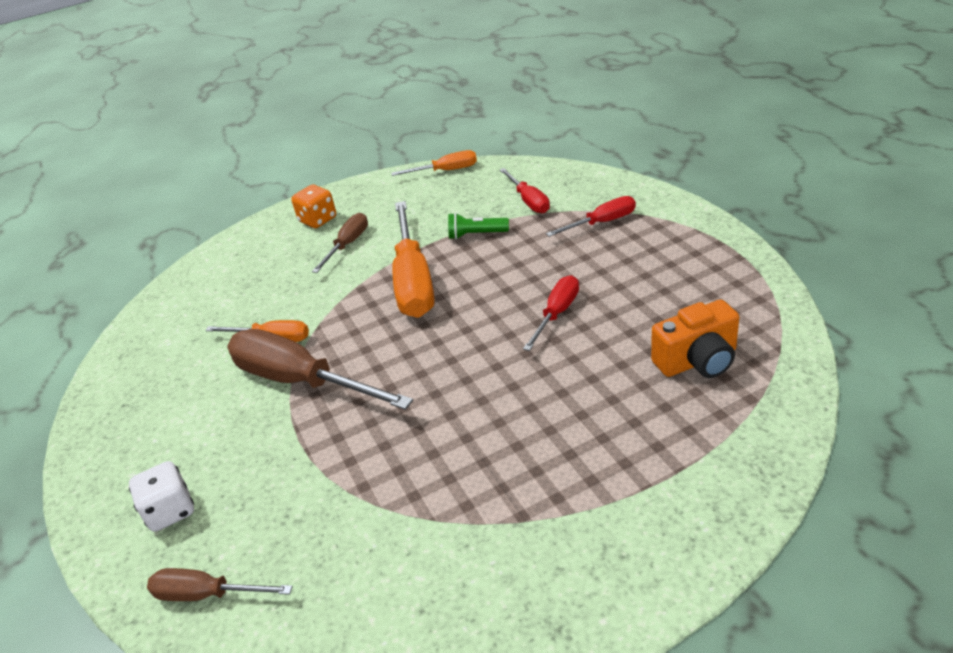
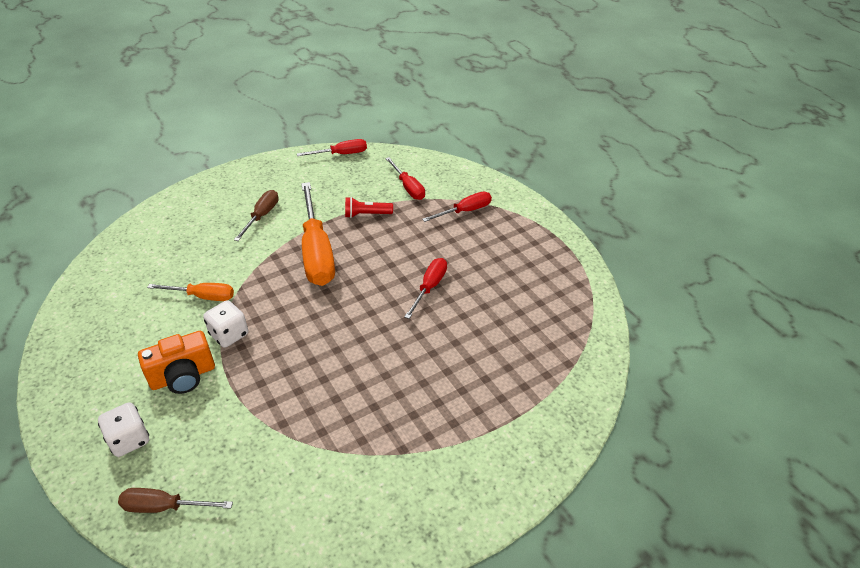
camera: 10 degrees left, 5 degrees up
(301, 381) = (229, 334): brown screwdriver -> white dice
(318, 220) = (235, 191): orange dice -> none
(446, 171) = (341, 154): orange screwdriver -> red screwdriver
(476, 235) = (366, 214): green flashlight -> red flashlight
(697, 361) = (532, 332): orange camera -> orange camera (183, 376)

